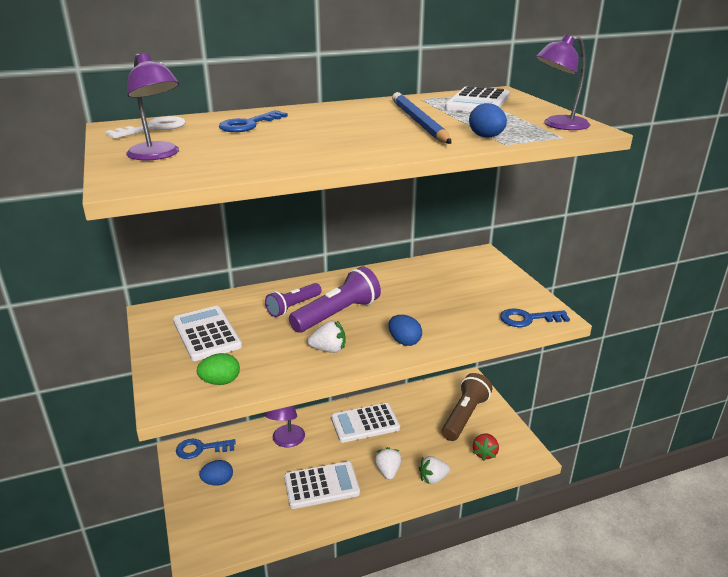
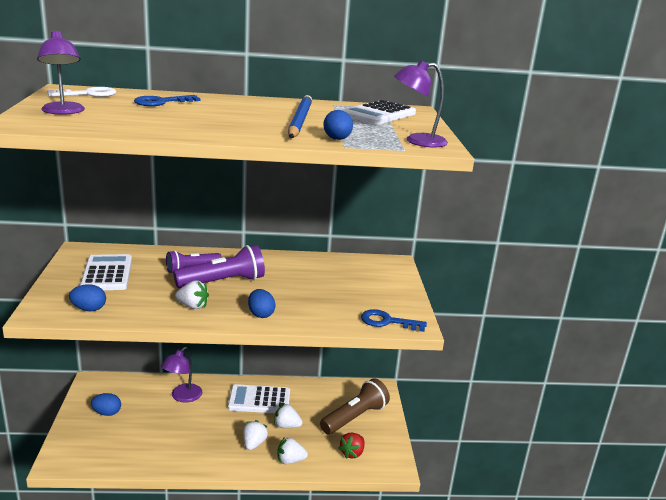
camera: 15 degrees right, 5 degrees down
(201, 449) = (109, 384): blue key -> none
(220, 381) = (89, 309): green egg -> blue egg
(321, 485) = (189, 439): white calculator -> none
(407, 443) = (286, 426): none -> white strawberry

